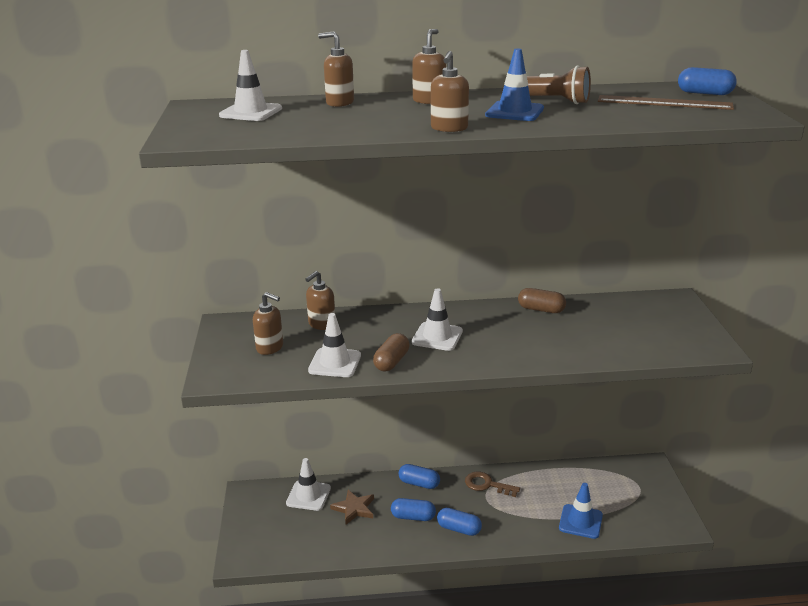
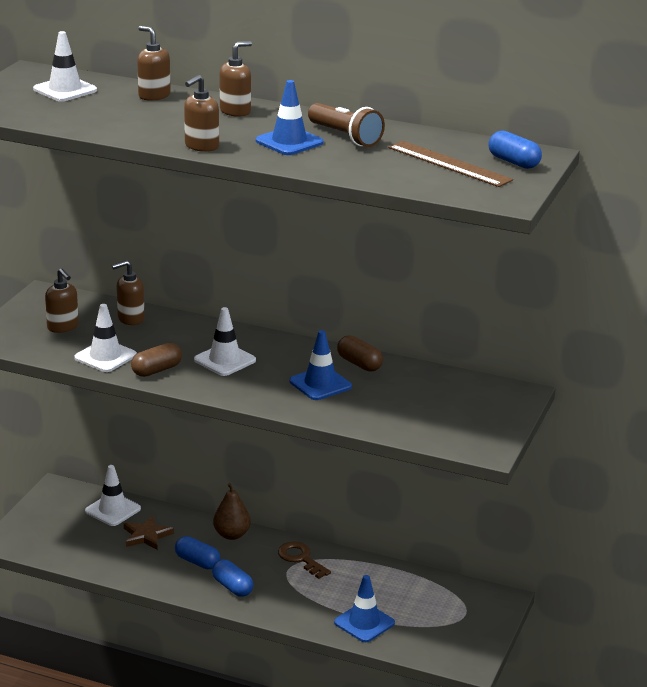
camera: 25 degrees right, 0 degrees up
(419, 483) = (231, 535): blue capsule -> brown pear
(533, 334) = (320, 384): none -> blue traffic cone

